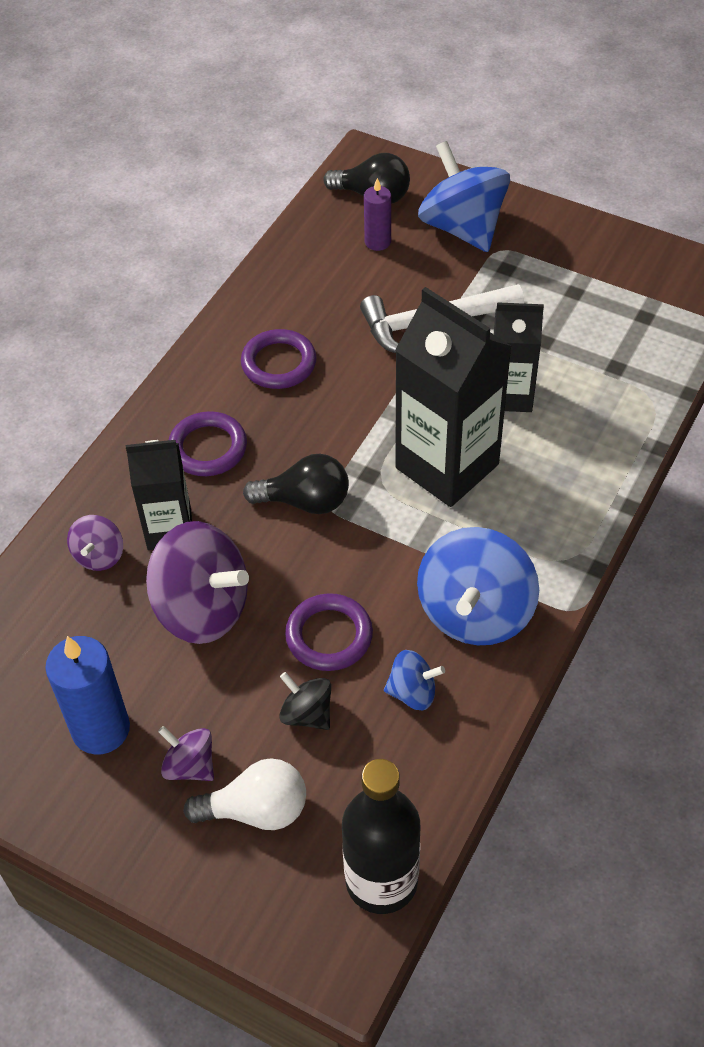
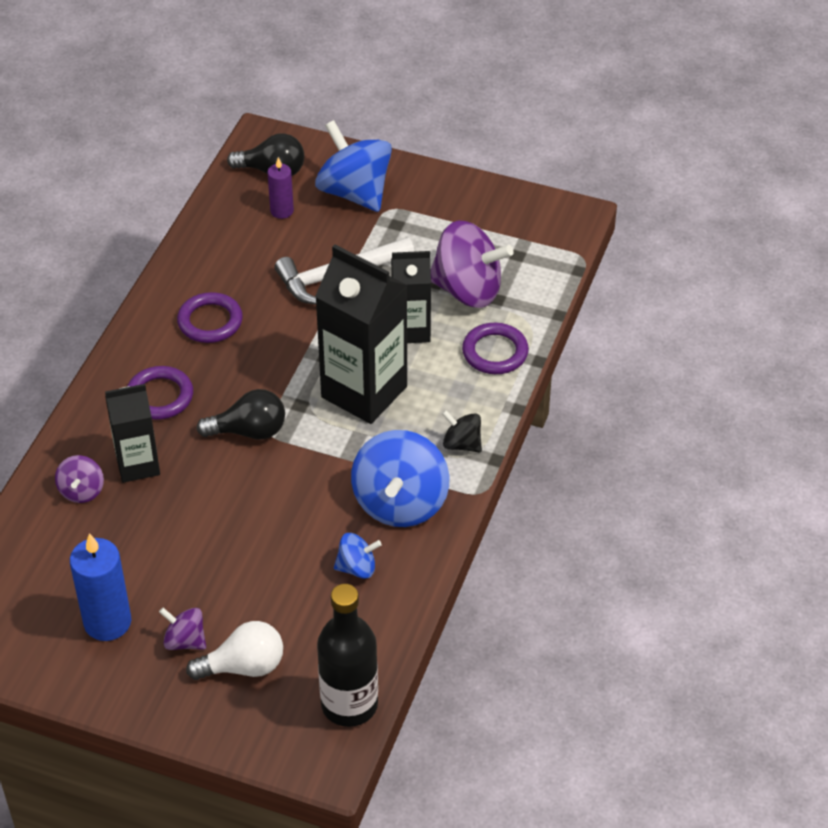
camera: 10 degrees left, 5 degrees down
(202, 608) = (176, 523): purple spinning top -> purple spinning top (468, 290)
(307, 714) = (274, 592): black spinning top -> black spinning top (462, 444)
(329, 636) = (283, 533): purple ring -> purple ring (495, 352)

